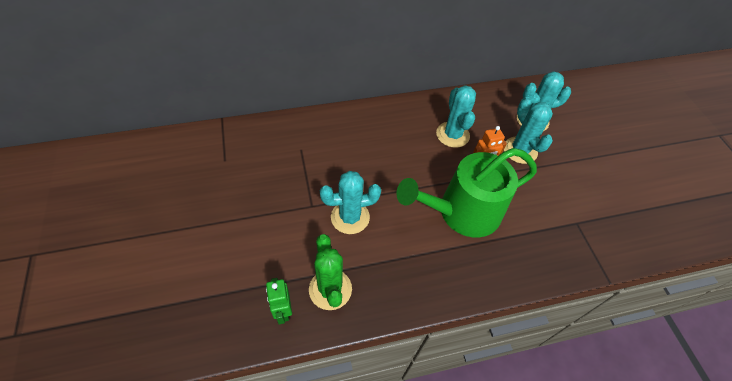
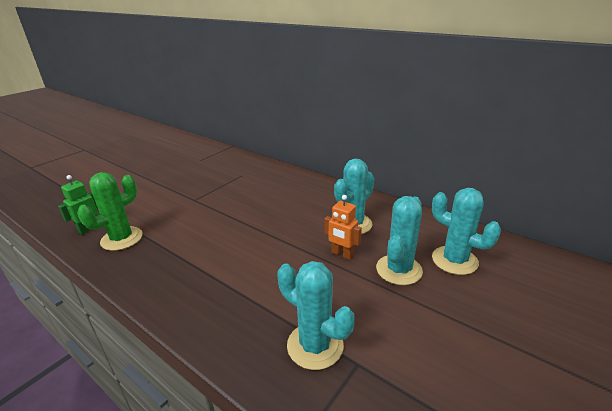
camera: 55 degrees right, 25 degrees down
(350, 217) = (199, 217): turquoise cactus -> turquoise cactus (315, 345)
(462, 212) = (268, 268): green watering can -> none

